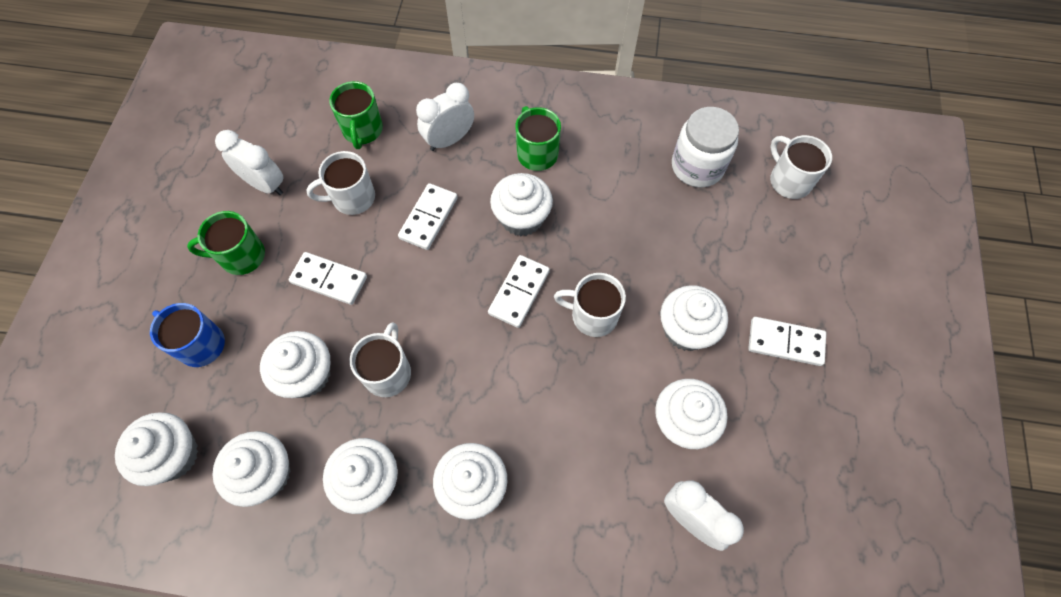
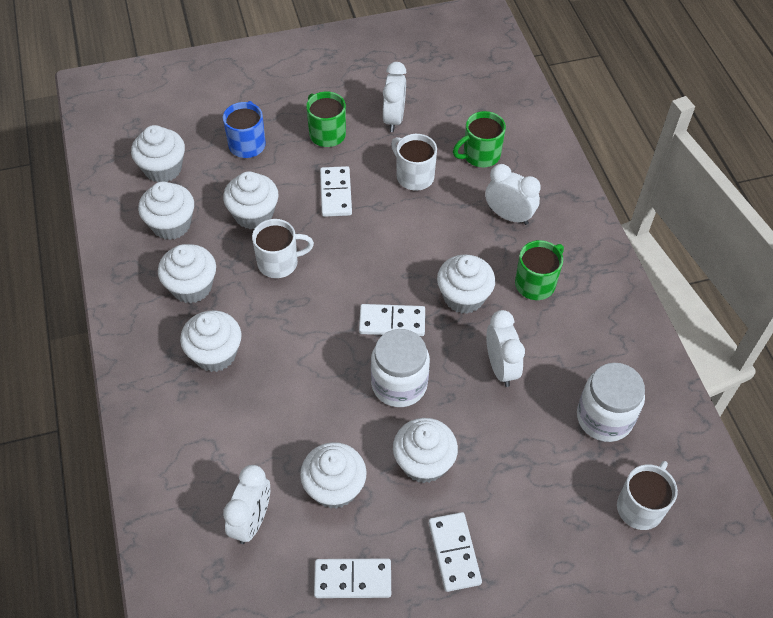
camera: 65 degrees right, 10 degrees down
(428, 218) = (425, 233): white domino -> white domino (352, 579)
(593, 315) = (399, 384): white mug -> white jar
(613, 222) = (500, 367): none -> white clock

